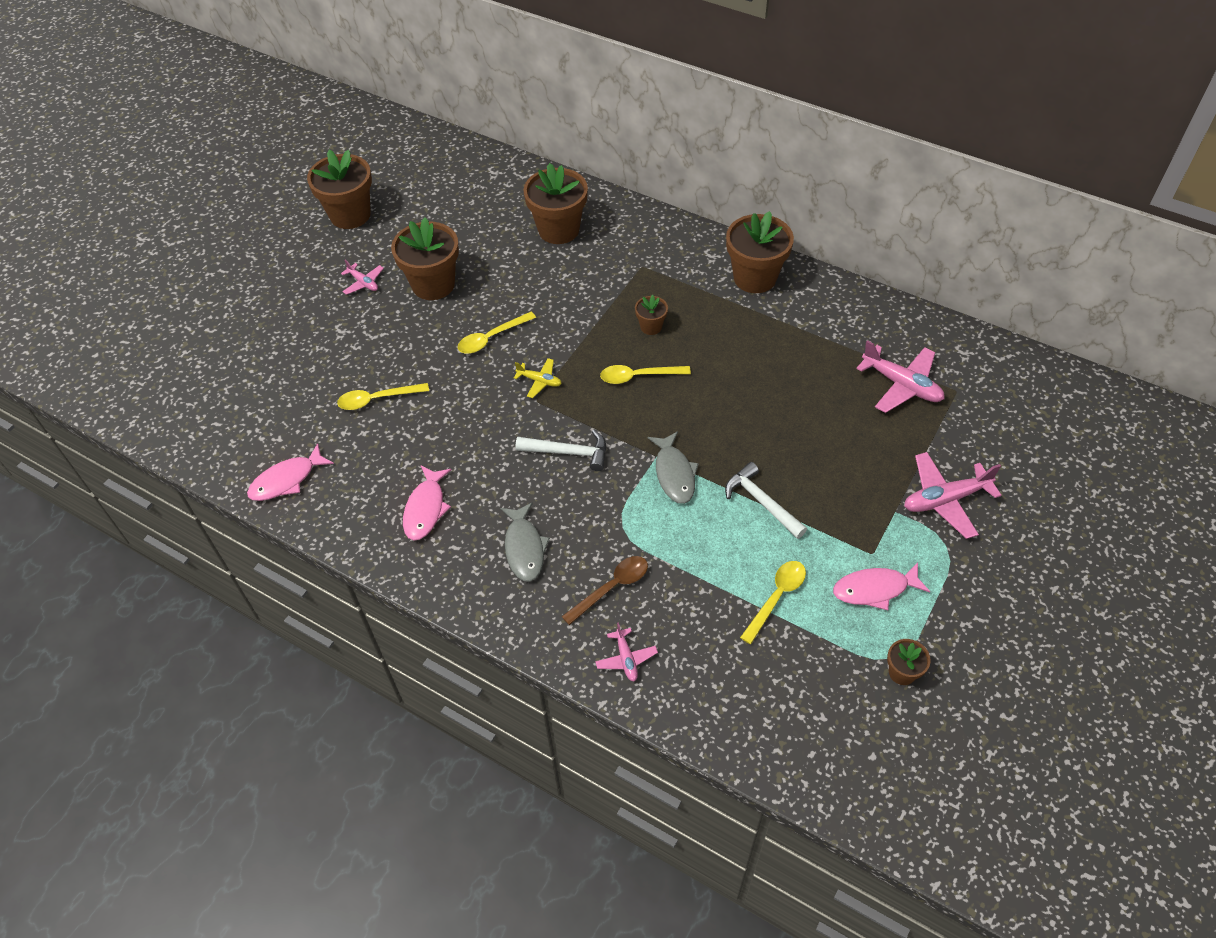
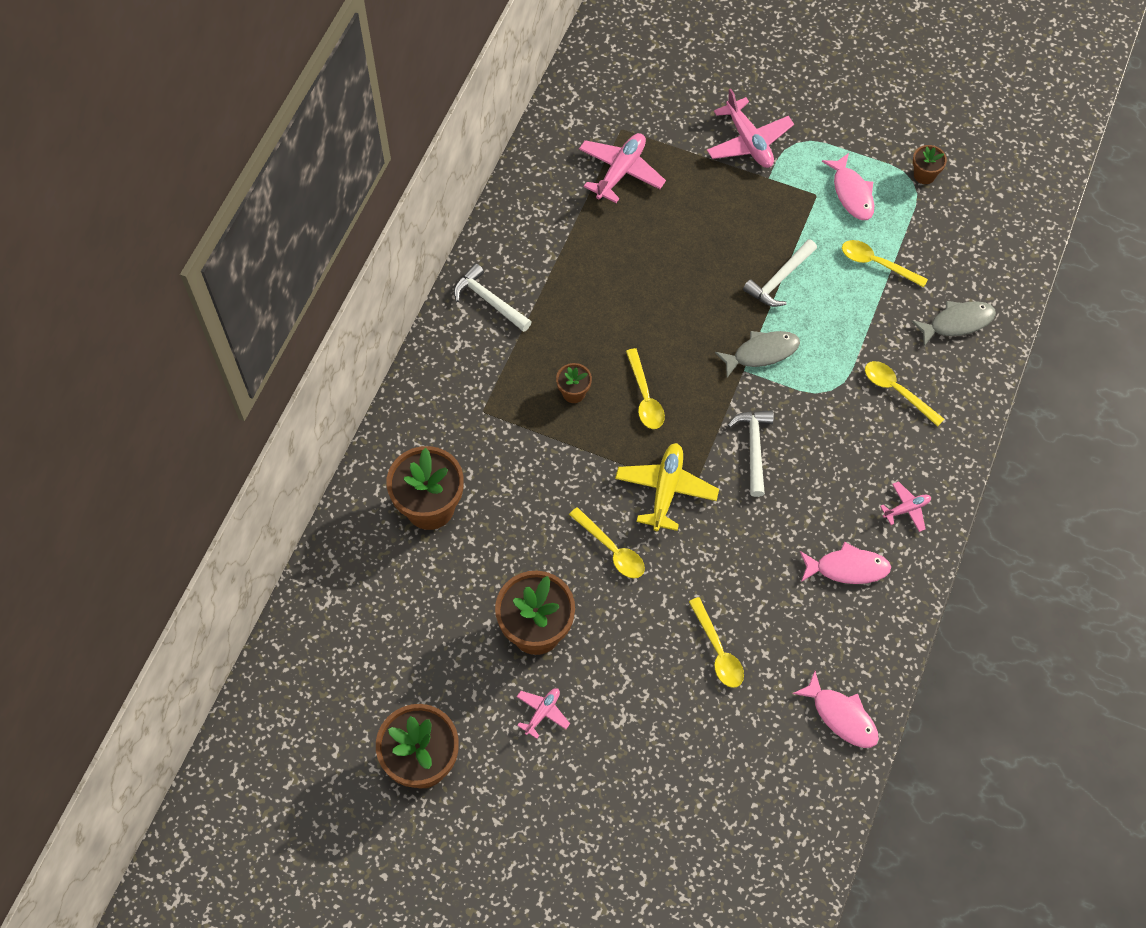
camera: 100 degrees left, 10 degrees up
(524, 548) = (872, 470): grey fish -> grey fish (957, 322)
(539, 381) = (666, 490): yellow plane -> yellow plane, size x1.82
(612, 587) = (897, 391): brown spoon -> yellow spoon
(626, 659) = (963, 371): pink plane -> pink plane (906, 509)
(755, 277) = (489, 300): brown flower pot -> white hammer

